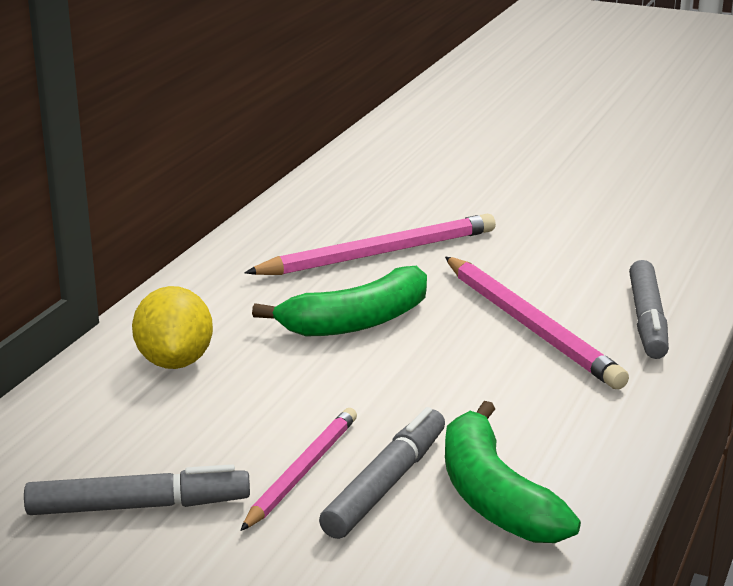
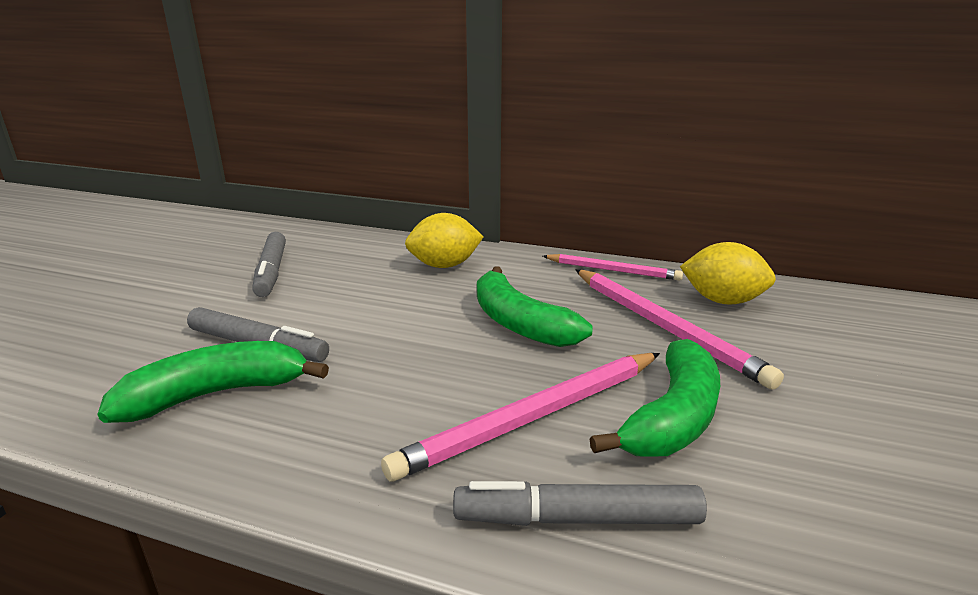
camera: 85 degrees right, 0 degrees up
(302, 471) = (289, 314): pink pencil -> pink pencil (613, 270)
(329, 219) = (722, 301): none -> yellow lemon
(529, 272) = (672, 417): none -> green banana

